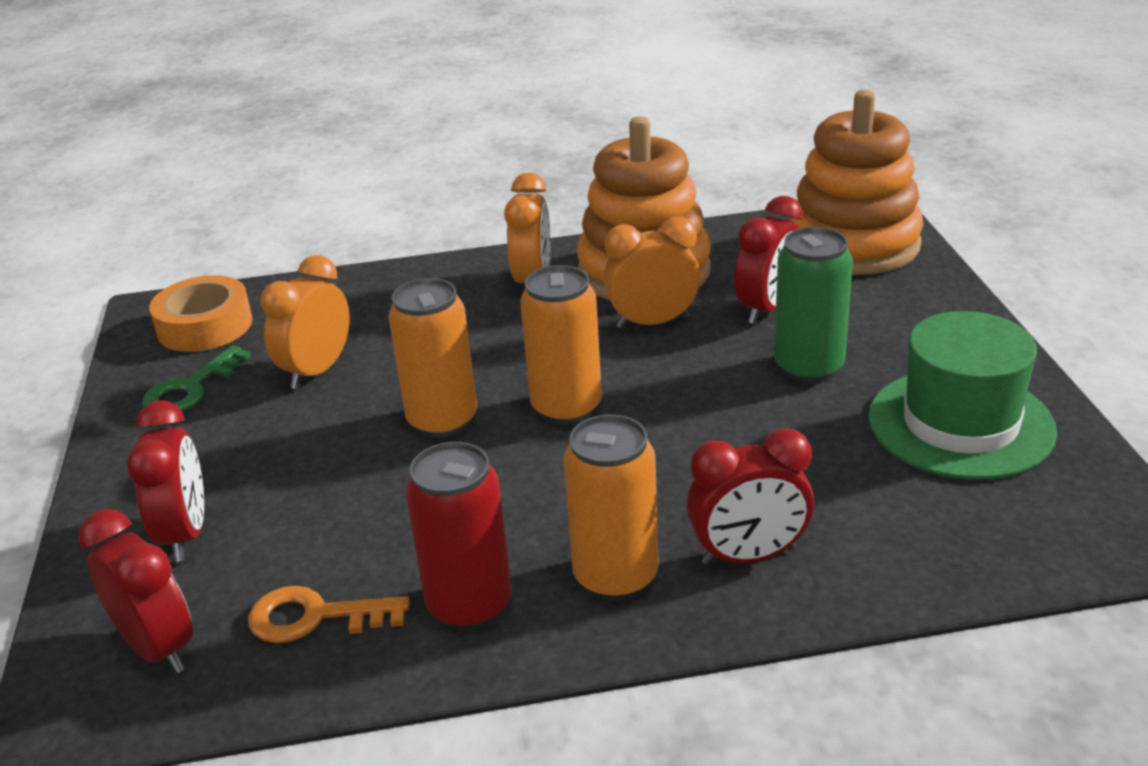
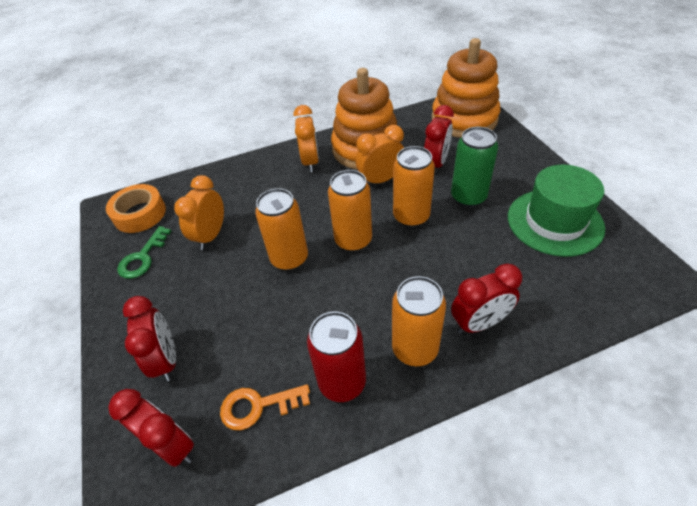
camera: 10 degrees left, 15 degrees up
(687, 385) = (411, 217): none -> orange can

